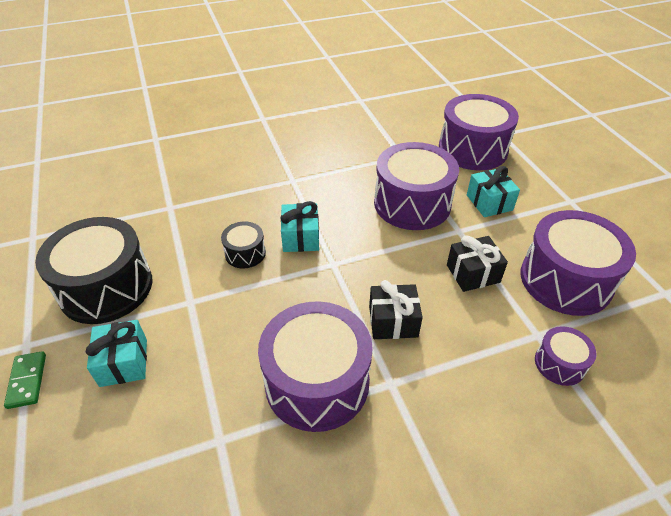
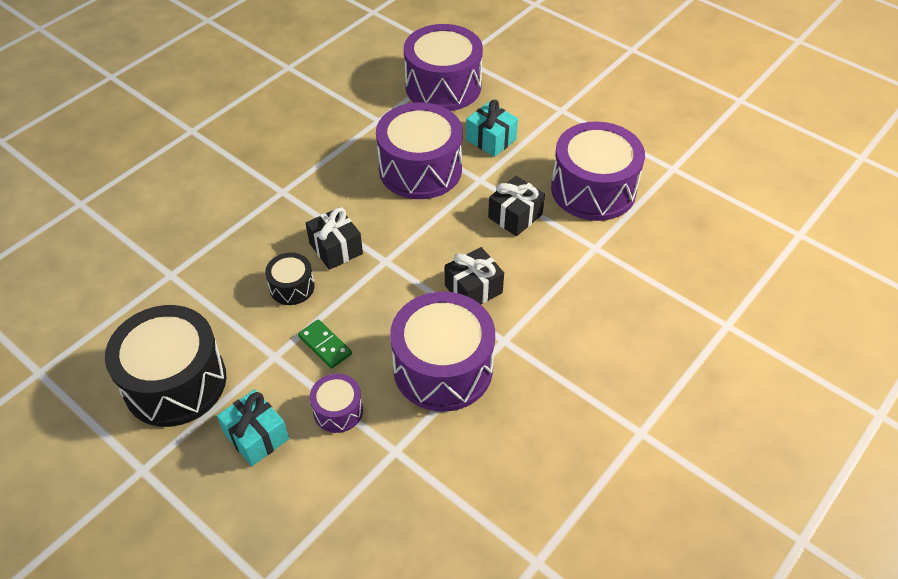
camera: 30 degrees left, 5 degrees up
(27, 381) = (175, 496): green domino -> green domino (325, 345)
(300, 238) = (336, 248): turquoise gift -> black gift
(559, 363) = (622, 263): purple drum -> purple drum (338, 411)

